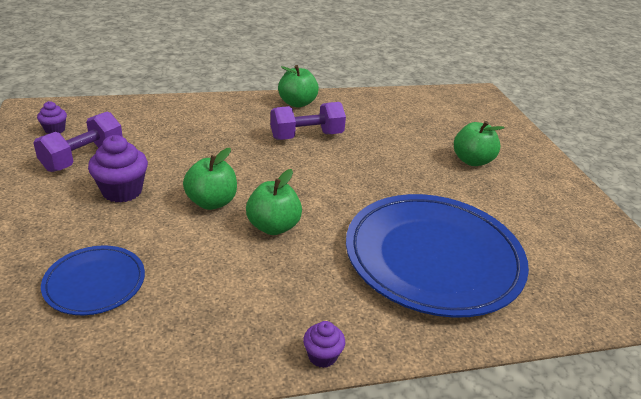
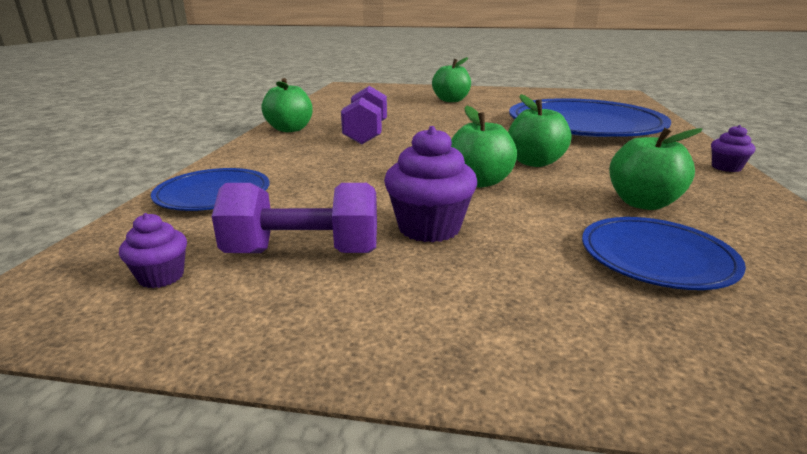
camera: 65 degrees left, 10 degrees down
(83, 158) = (303, 252): purple dumbbell -> purple dumbbell turned 60 degrees counterclockwise
(153, 113) = (213, 194): none -> blue plate
(193, 284) = (642, 203): none -> green apple

